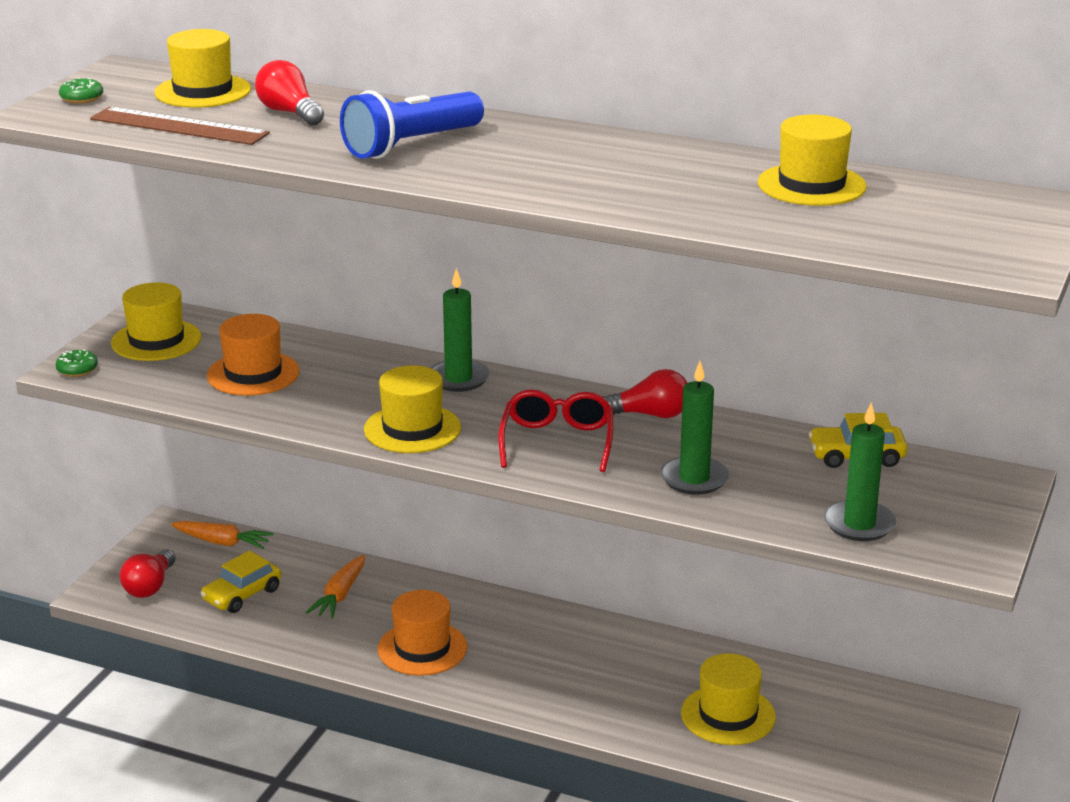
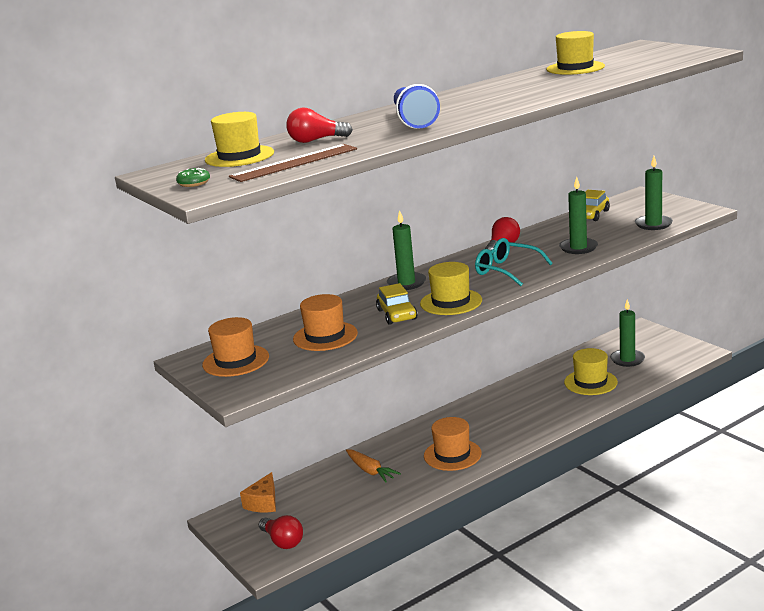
camera: 55 degrees left, 5 degrees down
(77, 370) = (241, 392): green donut -> none
(156, 340) = (236, 361): yellow hat -> orange hat
(222, 542) = (263, 503): orange carrot -> orange cheese
(242, 595) = (332, 506): yellow car -> yellow car (397, 314)
(557, 442) = (507, 270): red glasses -> turquoise glasses
(839, 733) = (627, 359): none -> green candle

